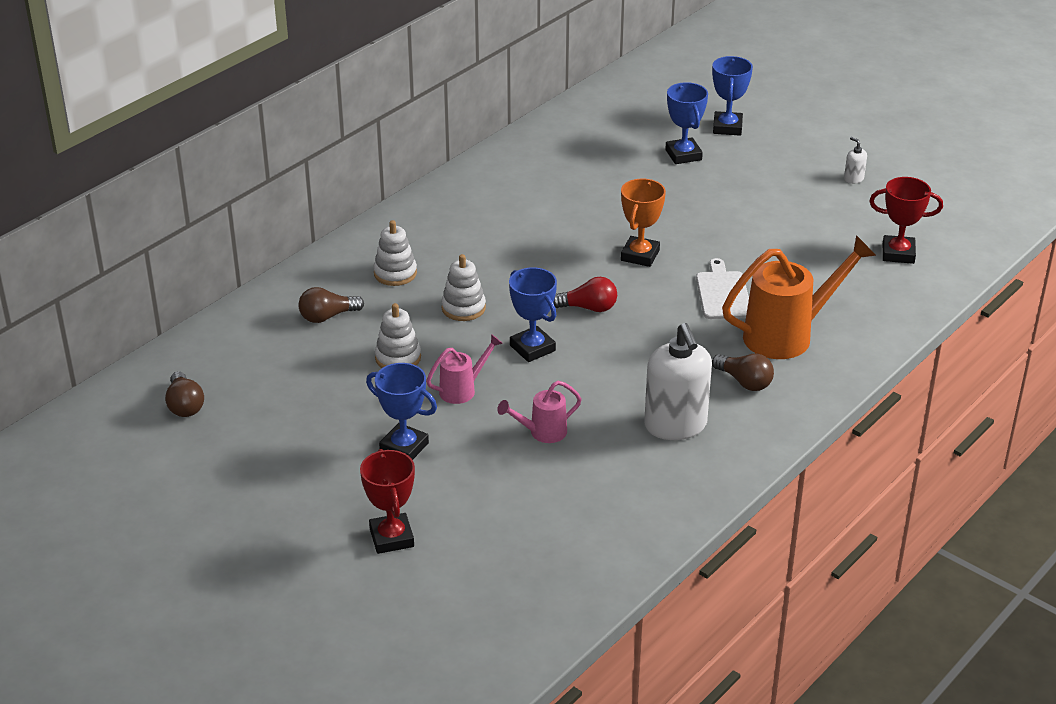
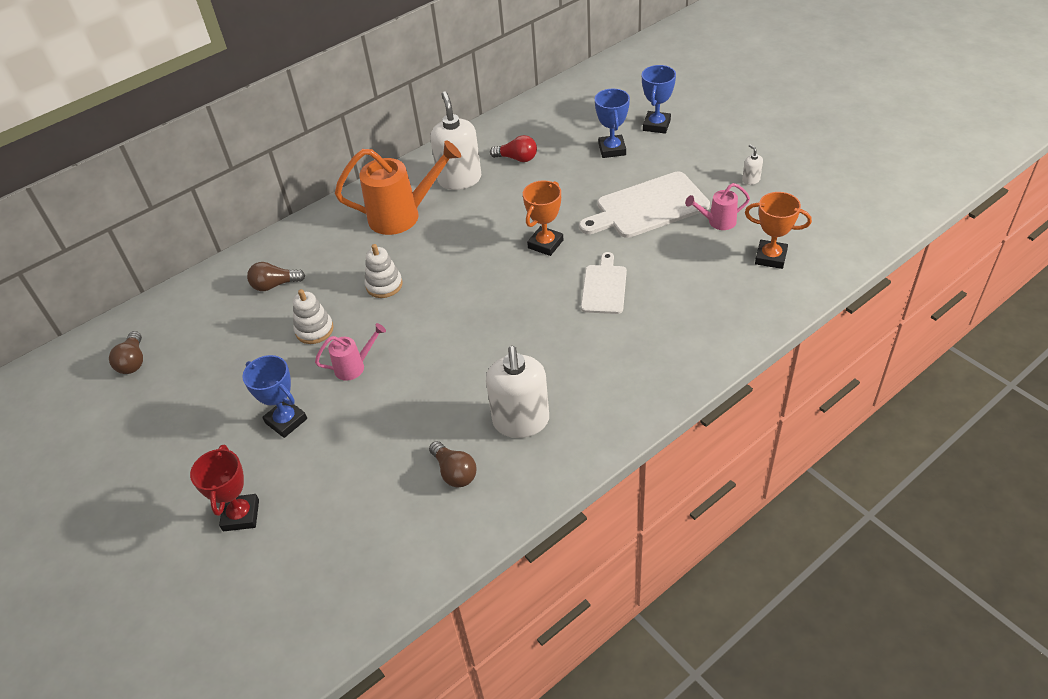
camera: 15 degrees right, 10 degrees up
(395, 273) = (342, 248): white stacking toy -> none
(511, 194) = (459, 179): none -> white soap dispenser
(532, 348) = (426, 329): blue trophy -> none
(542, 433) = (405, 417): pink watering can -> pink watering can (717, 222)
(588, 308) = (486, 293): red light bulb -> red light bulb (517, 158)
(744, 382) = (595, 381): brown light bulb -> brown light bulb (454, 472)
(745, 211) = (648, 207): none -> white cutting board
(787, 335) = (648, 335): orange watering can -> orange watering can (402, 215)
(898, 253) = (770, 257): red trophy -> orange trophy

